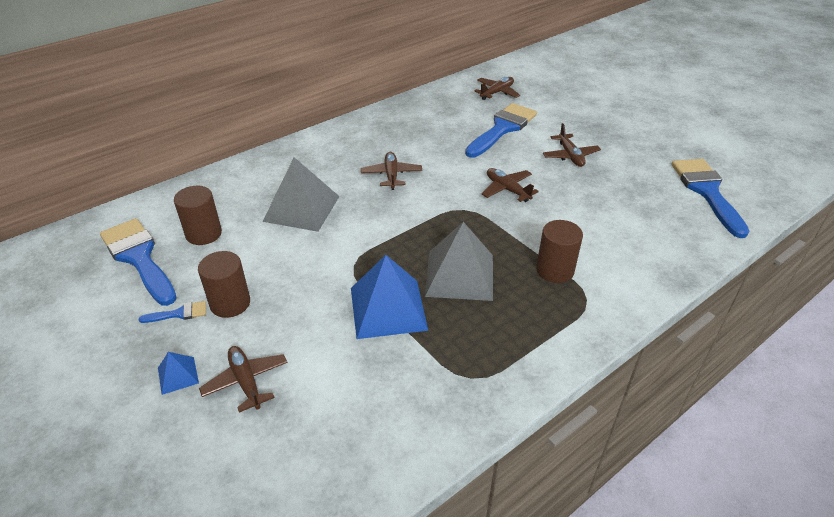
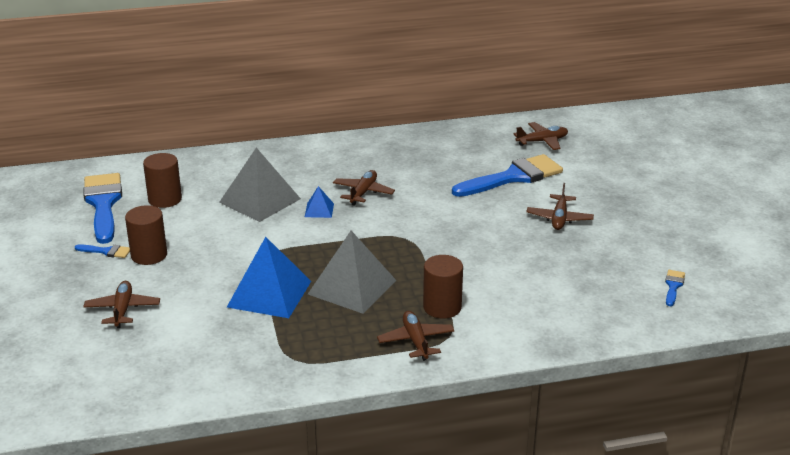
camera: 25 degrees right, 10 degrees down
(178, 375) = (78, 291): blue pyramid -> blue pyramid (319, 210)
(507, 189) = (463, 232): brown plane -> brown plane (416, 341)
(707, 192) = (673, 286): blue brush -> blue brush, size x0.43

